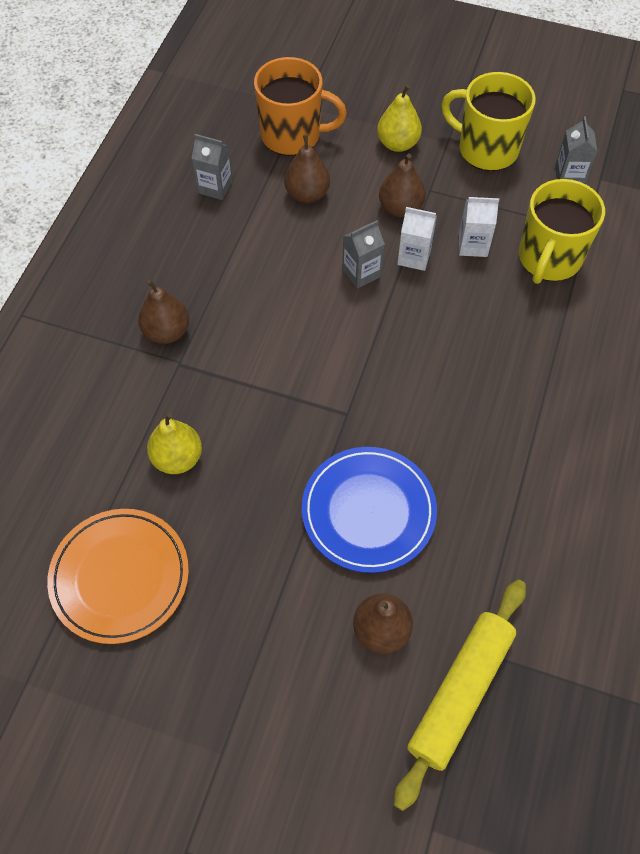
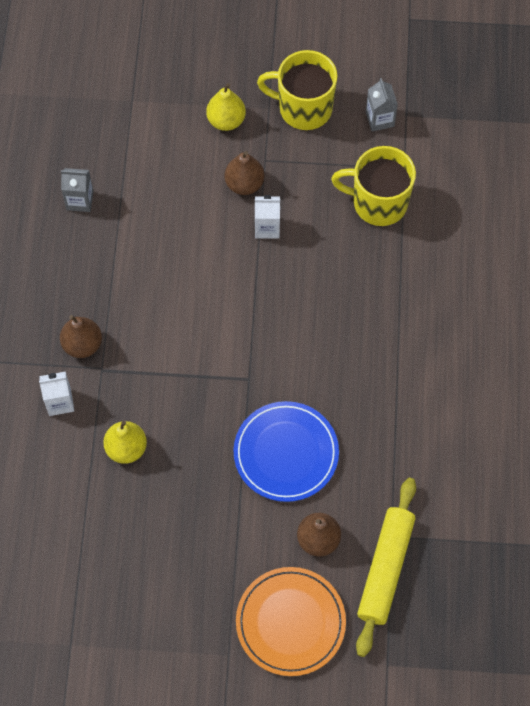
camera: 15 degrees left, 5 degrees up
(120, 577) = (113, 551): orange plate -> orange plate (290, 622)
(292, 135) = (132, 133): orange mug -> none
(307, 194) = (161, 189): brown pear -> none
(361, 273) = (227, 252): grey carton -> none
(473, 245) = (313, 205): white carton -> white carton (60, 402)
(549, 259) = (378, 203): yellow mug -> yellow mug turned 90 degrees clockwise

